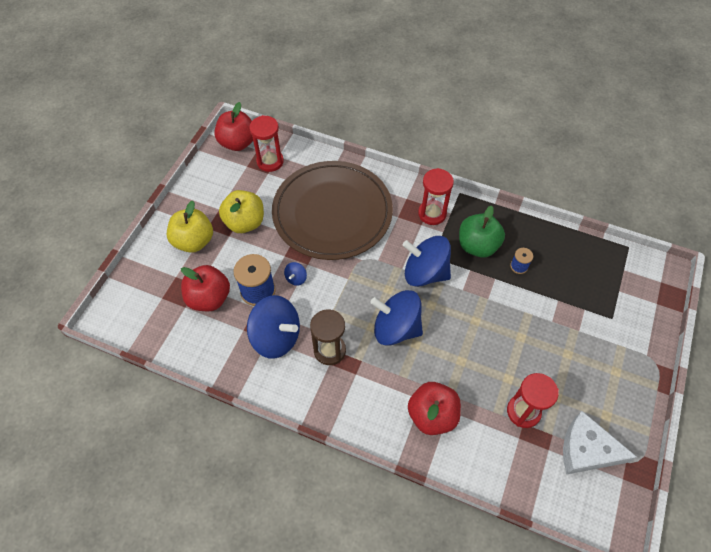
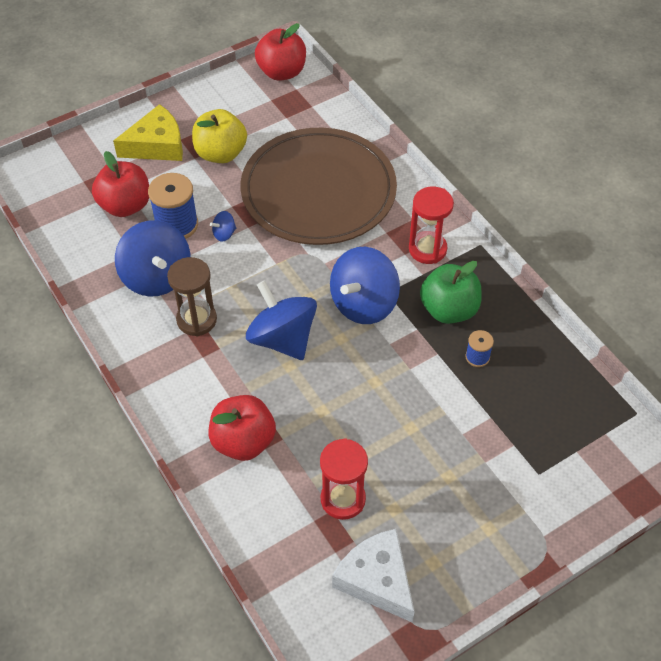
camera: 35 degrees right, 5 degrees down
(194, 241) = (156, 145): yellow apple -> yellow cheese
(270, 161) = (298, 107): red hourglass -> none
(425, 273) = (363, 304): blue spinning top -> blue spinning top turned 105 degrees counterclockwise

